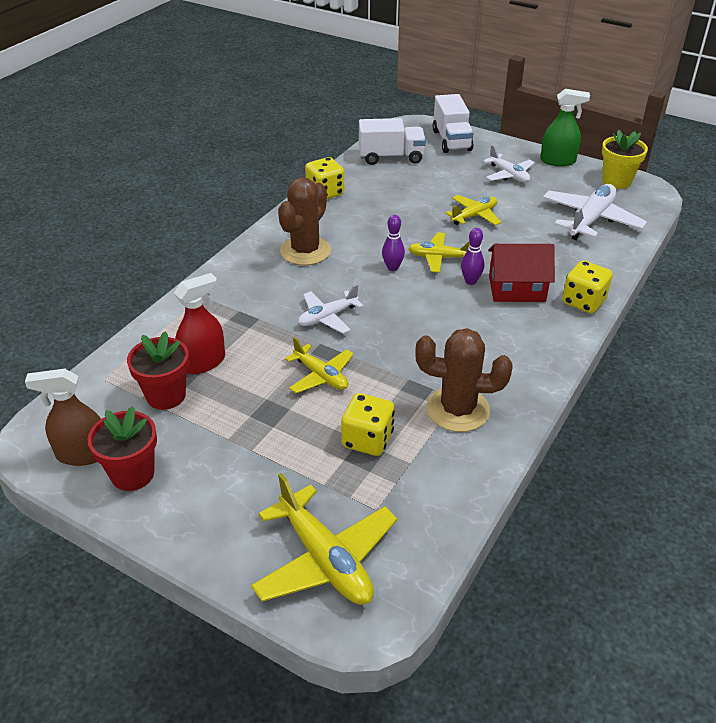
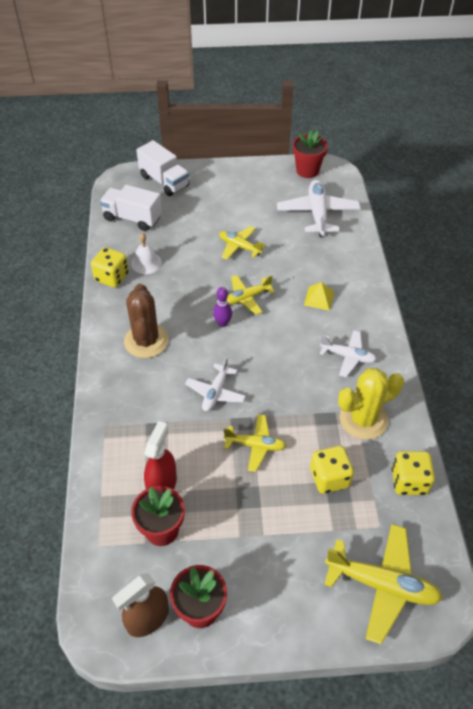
camera: 35 degrees left, 10 degrees up
(368, 194) = (146, 263): none -> white bell
(391, 157) = (132, 218): white truck -> white truck turned 120 degrees counterclockwise
(458, 409) = (363, 419): brown cactus -> yellow cactus
(470, 281) = (285, 307): purple bowling pin -> none
(474, 216) = (239, 247): yellow plane -> yellow plane turned 75 degrees counterclockwise
(508, 175) = (232, 197): white plane -> white plane (348, 356)
(516, 289) = (319, 298): red house -> yellow pyramid
(558, 161) = (255, 168): green spray bottle -> none
(583, 302) = (367, 287): yellow dice -> yellow dice (409, 481)
(616, 181) = (307, 171): yellow flower pot -> red flower pot

